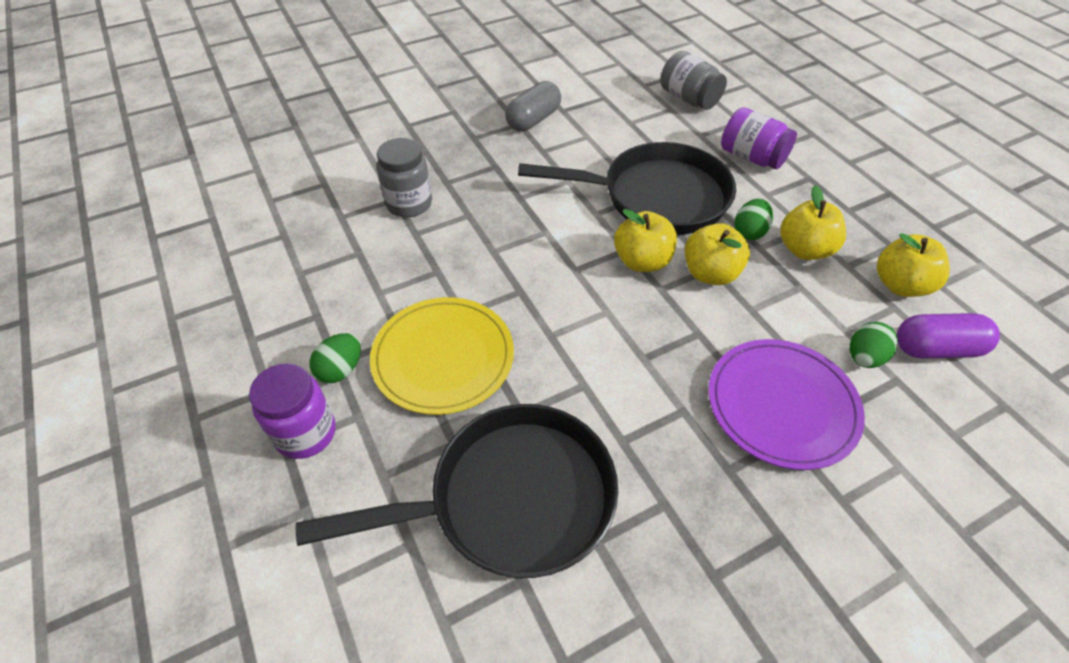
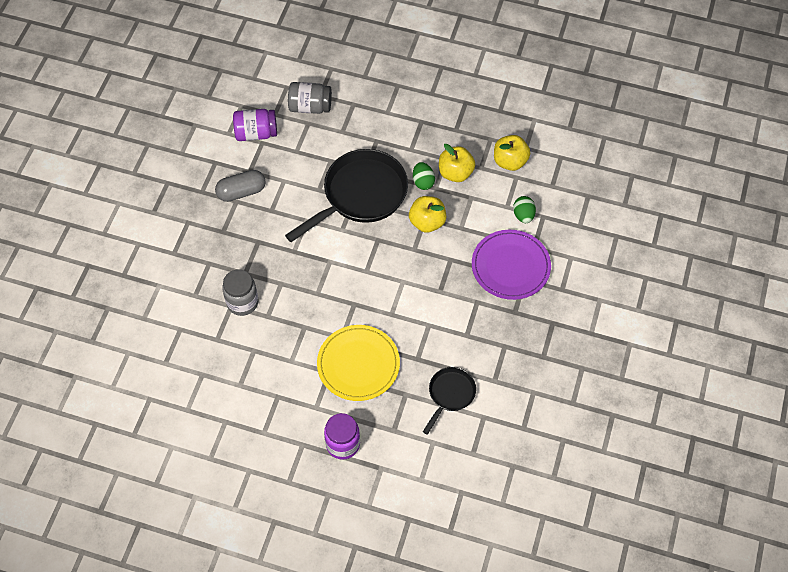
camera: 45 degrees left, 10 degrees up
(340, 369) = (322, 408): green egg -> none
(510, 500) = (450, 394): black pan -> black pan, size x0.52
(533, 120) = (241, 192): grey capsule -> grey capsule turned 75 degrees clockwise
(642, 261) = (391, 240): yellow apple -> none
(751, 157) = (382, 128): purple jar -> purple jar (256, 133)
(936, 349) = (546, 187): purple capsule -> none

